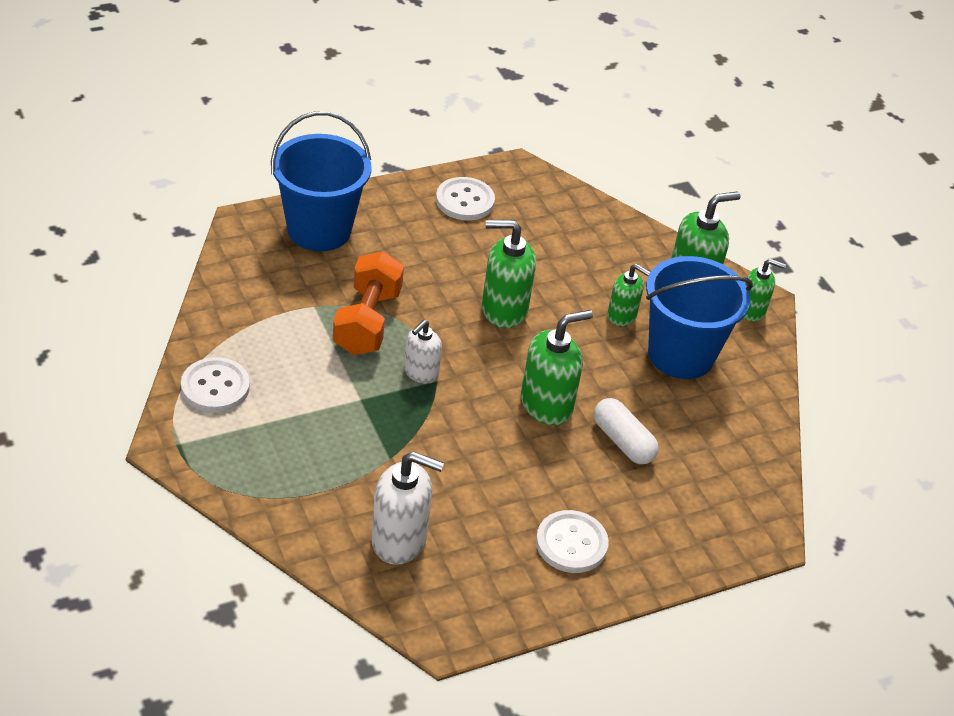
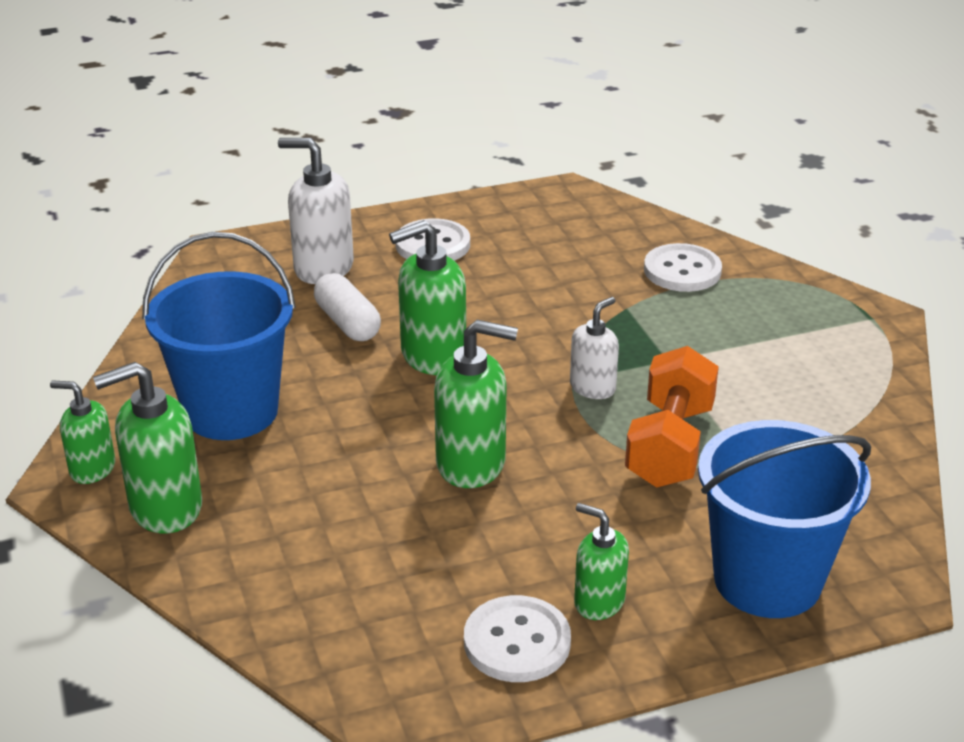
camera: 170 degrees left, 10 degrees down
(215, 387) = (851, 370): white button -> white button (682, 271)
(399, 540) = (612, 247): white soap dispenser -> white soap dispenser (323, 268)
(622, 316) = (296, 458): green soap dispenser -> green soap dispenser (599, 602)

